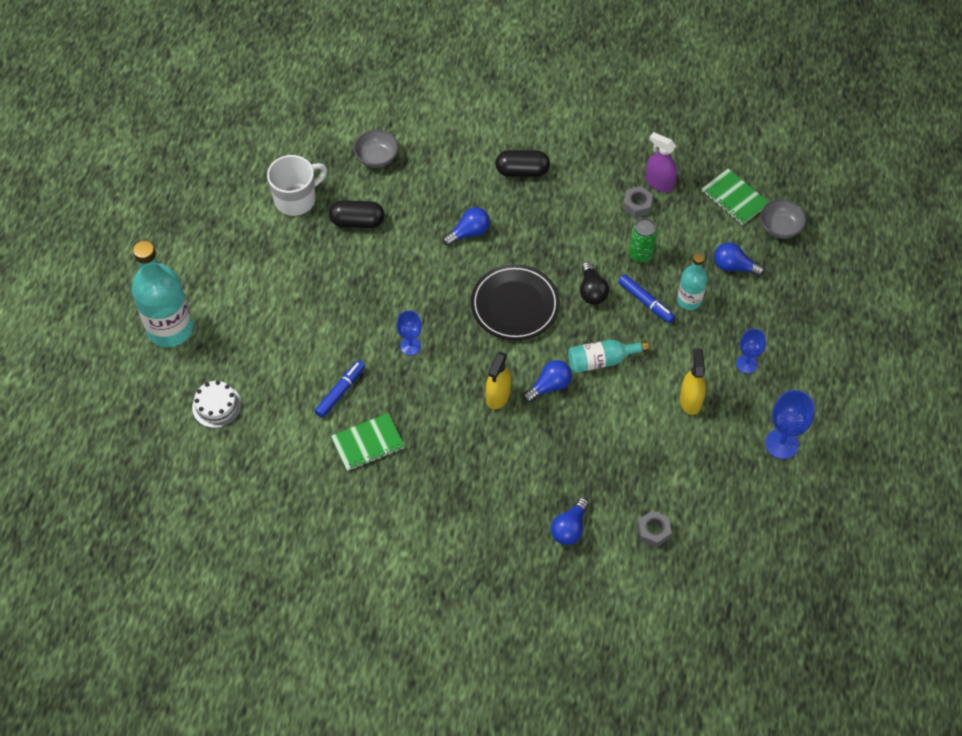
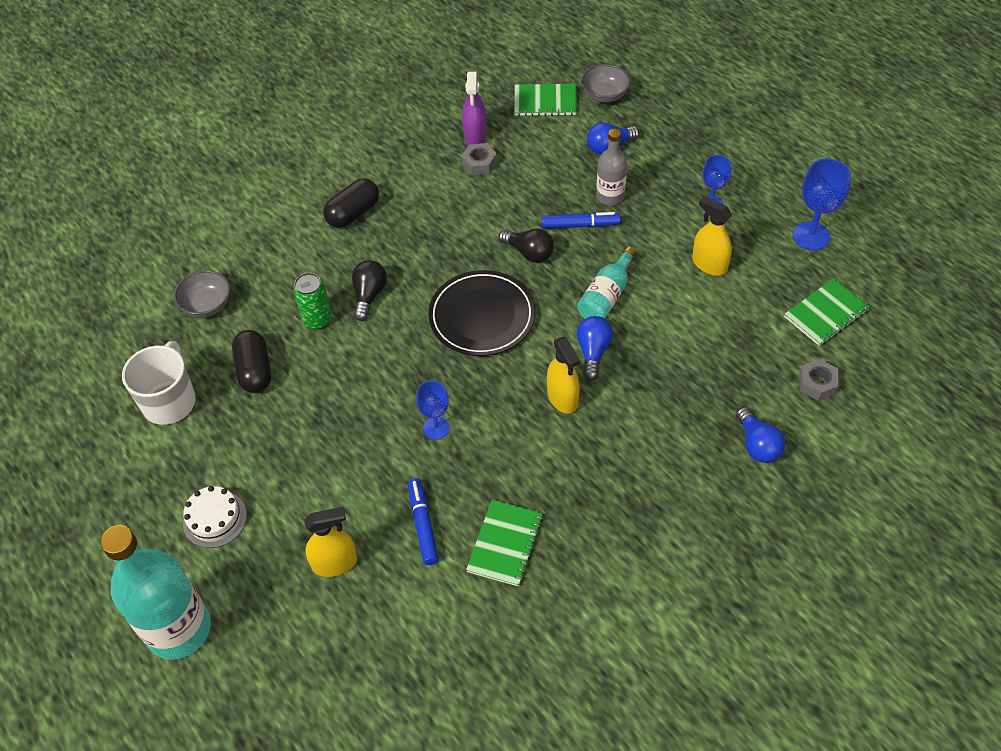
camera: 45 degrees left, 5 degrees down
(216, 406) = (318, 654): white cake -> white cake (215, 519)
(275, 368) = (335, 563): none -> yellow spray bottle
(357, 222) = (255, 370): black capsule -> black capsule turned 60 degrees counterclockwise
(469, 233) = (369, 295): blue light bulb -> black light bulb
(640, 254) = (530, 195): green can -> green can (317, 320)
(659, 183) = (475, 135): purple spray bottle -> purple spray bottle turned 75 degrees counterclockwise
(689, 300) = (610, 196): turquoise bottle -> grey bottle
(719, 498) = (826, 313): none -> green notebook

